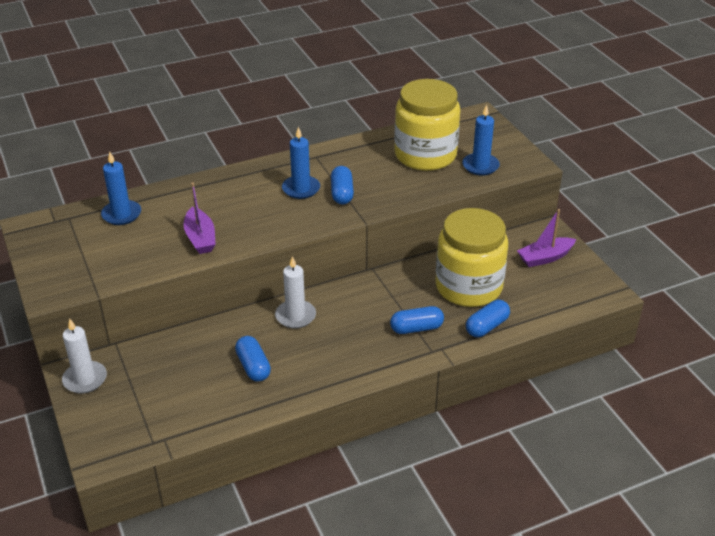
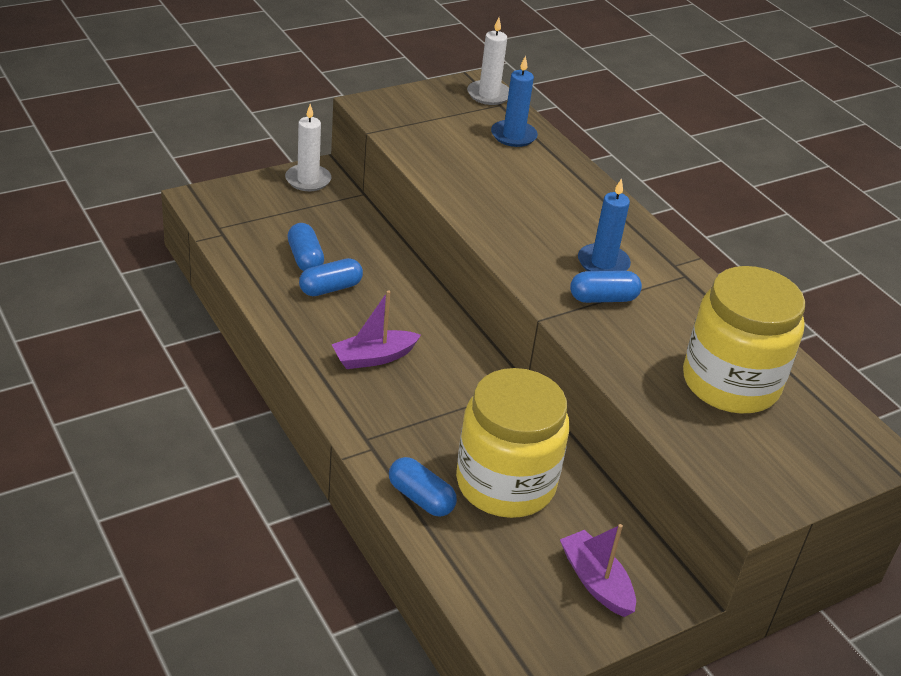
camera: 80 degrees right, 0 degrees up
(200, 238) = (480, 190): purple boat -> purple boat (374, 357)
(295, 316) = (421, 318): white candle -> white candle (489, 95)
(416, 328) = (409, 425): blue capsule -> blue capsule (305, 258)
(480, 166) = (722, 444): blue candle -> none

